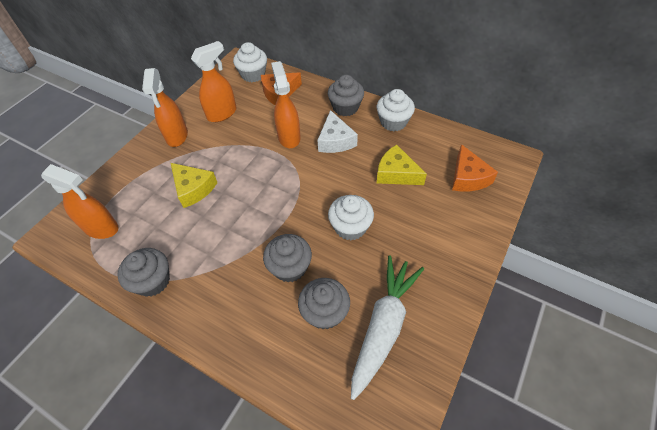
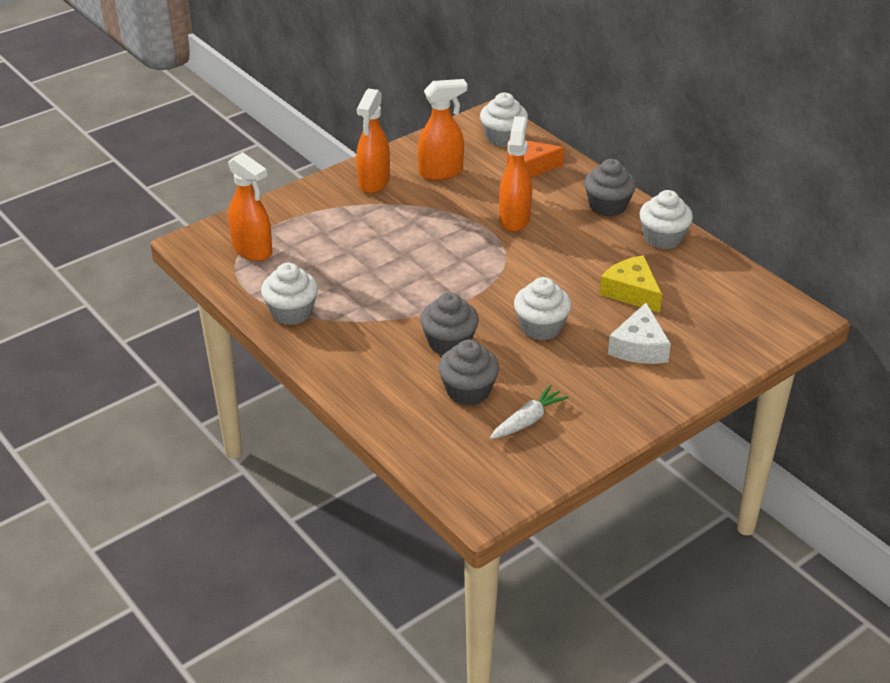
camera: 20 degrees right, 15 degrees down
(153, 281) = (291, 312): grey cupcake -> white cupcake
(193, 188) = (371, 241): yellow cheese -> none
(335, 140) = (573, 238): white cheese -> white cheese (639, 347)
(384, 326) = (528, 420): white carrot -> white carrot, size x0.55
(468, 177) = (723, 320): orange cheese -> none

